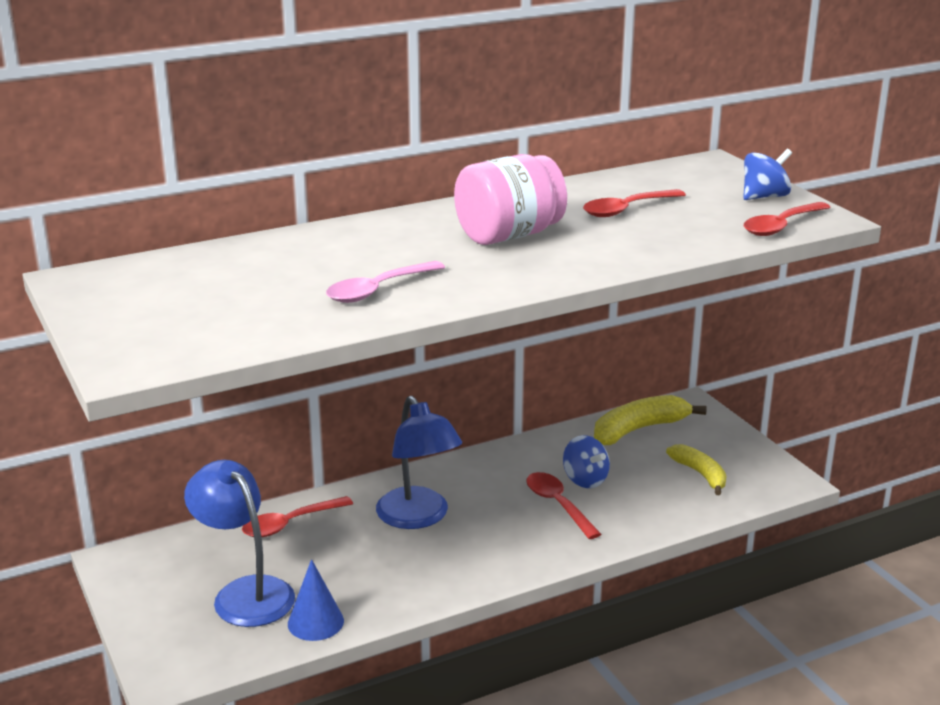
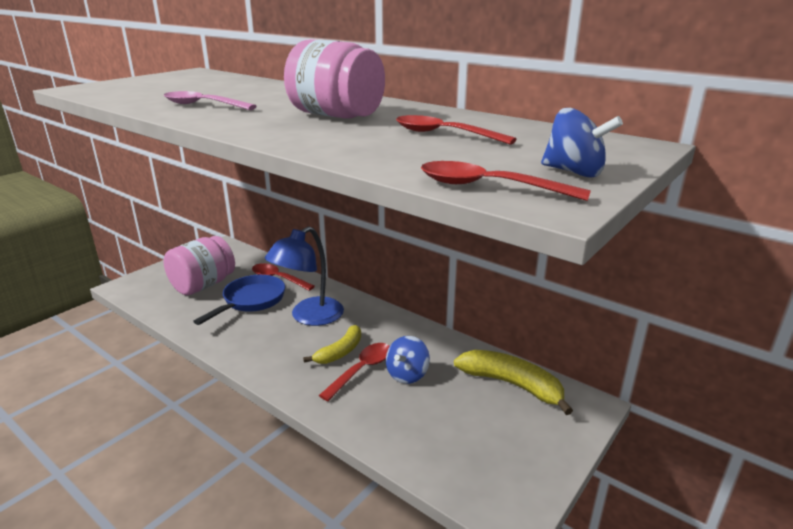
camera: 65 degrees right, 0 degrees up
(245, 593) = (203, 285): blue lamp -> pink jar
(315, 622) = (180, 313): blue cone -> none
(335, 556) = (251, 301): none -> blue pan
(700, 474) = (469, 440): yellow banana -> yellow banana (340, 352)

